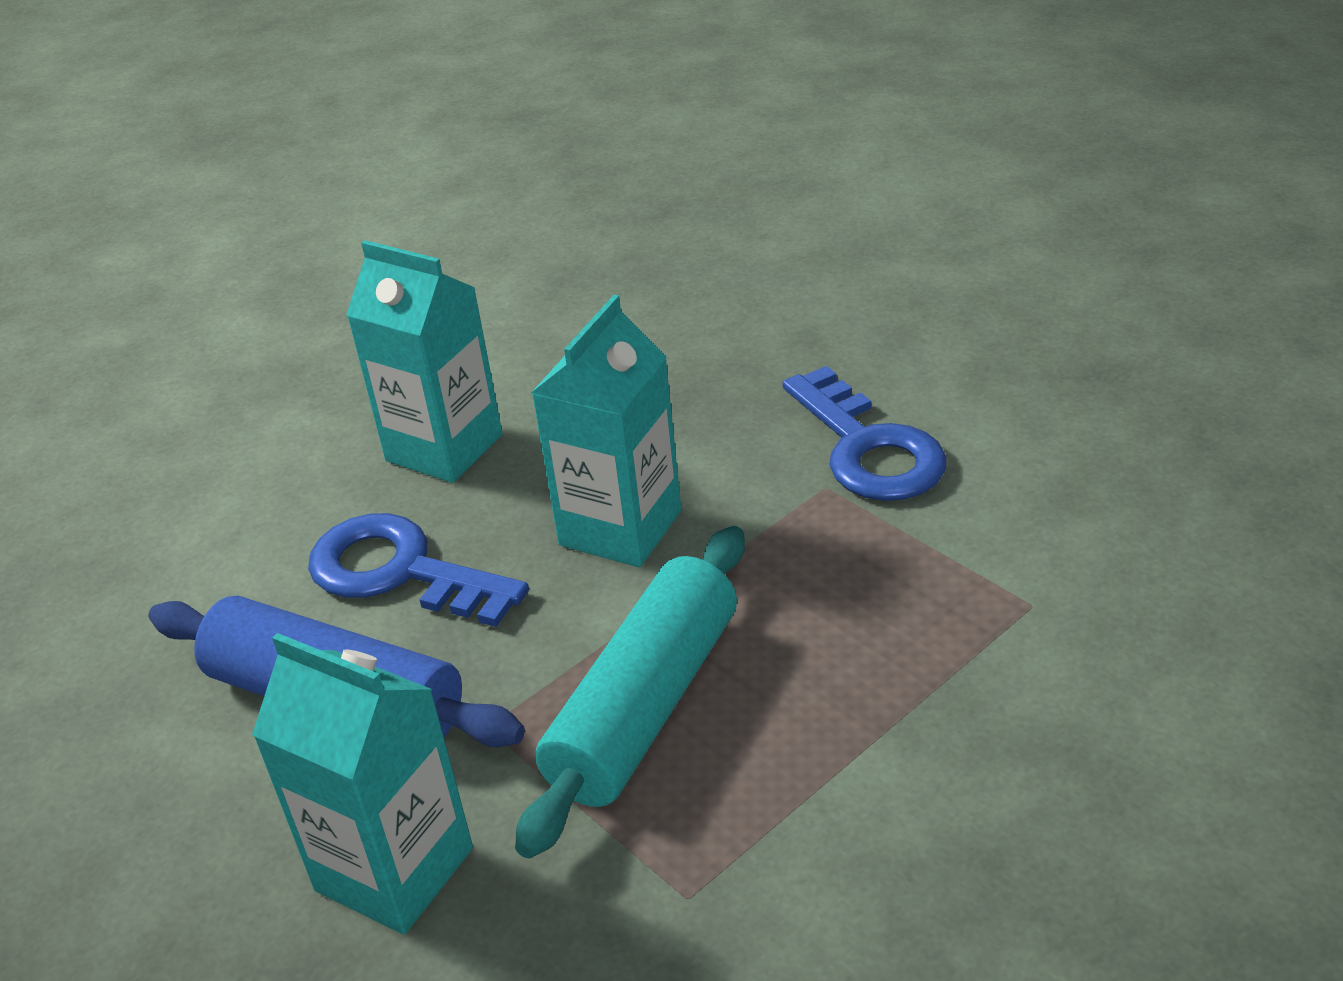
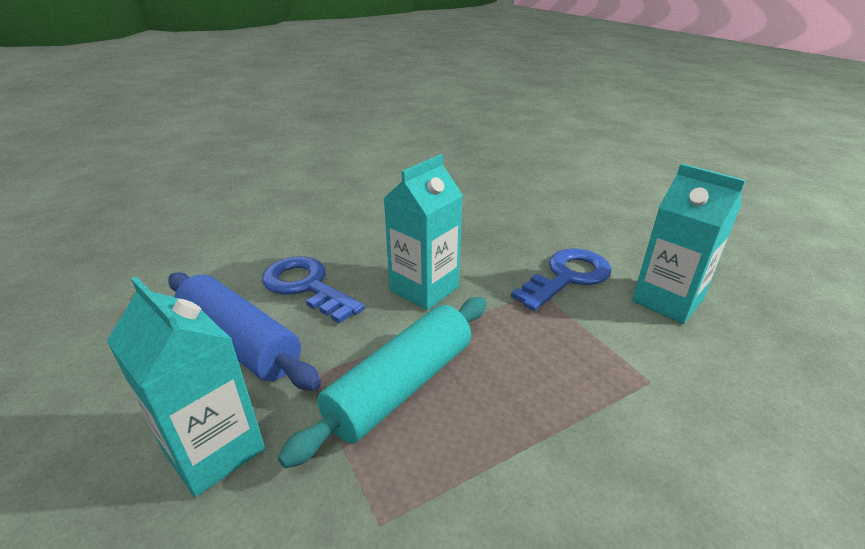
camera: 10 degrees right, 5 degrees down
(444, 448) = (355, 236): turquoise carton -> turquoise carton (667, 301)
(868, 448) = (567, 277): blue key -> blue key turned 120 degrees counterclockwise

